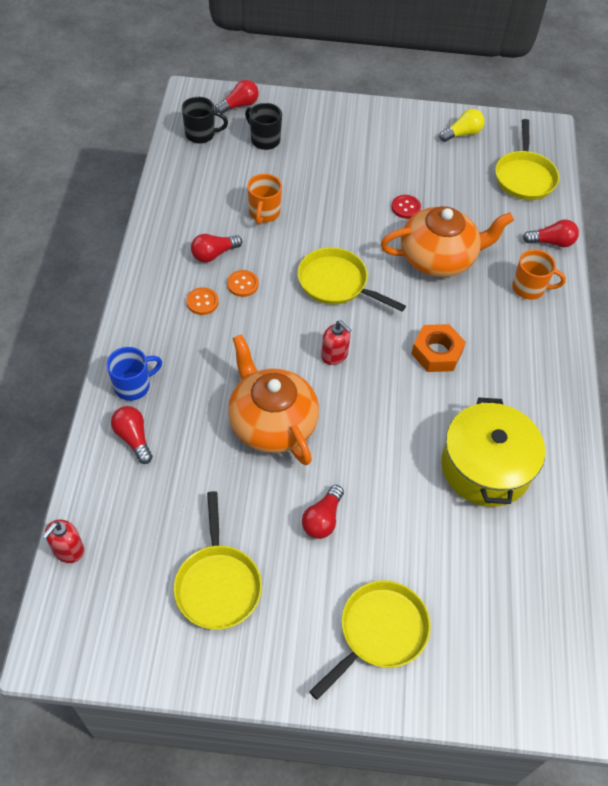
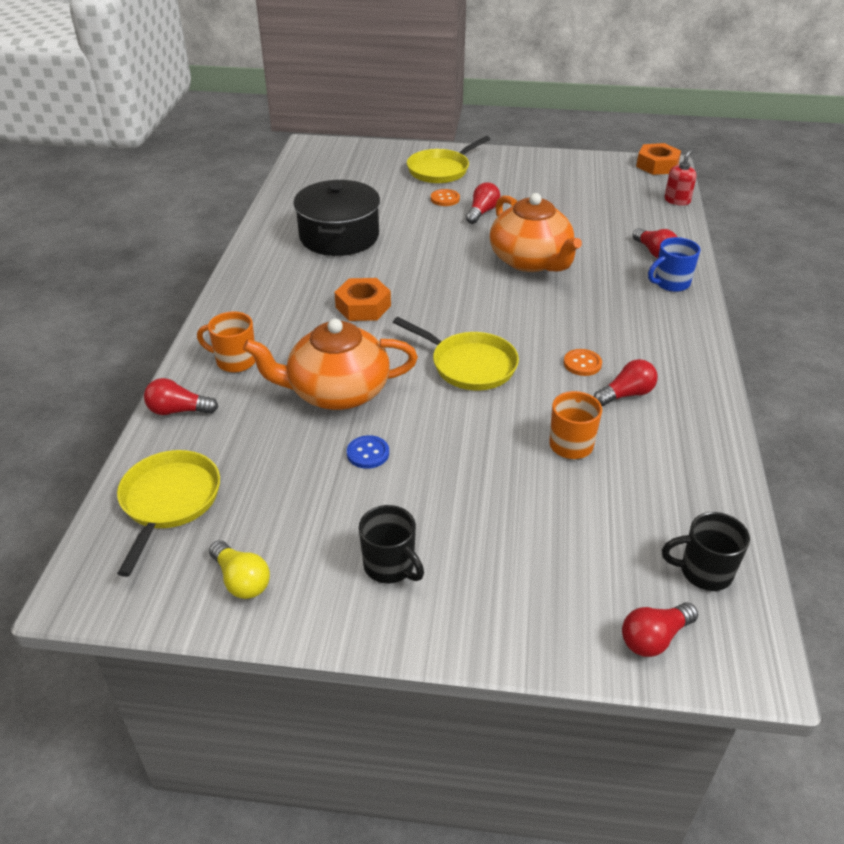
camera: 175 degrees left, 15 degrees down
(61, 652) = (657, 165): none -> orange nut
(202, 302) = (625, 347): orange button -> orange button (445, 199)
(218, 584) = (558, 187): yellow pan -> none
(264, 140) = (592, 563): black mug -> black mug (390, 566)
(334, 355) = (472, 305): red soap dispenser -> none
(405, 207) = (368, 453): red button -> blue button
(462, 134) = (241, 580): yellow light bulb -> yellow light bulb turned 105 degrees counterclockwise
(486, 467) = (339, 236): yellow pot -> black pot

